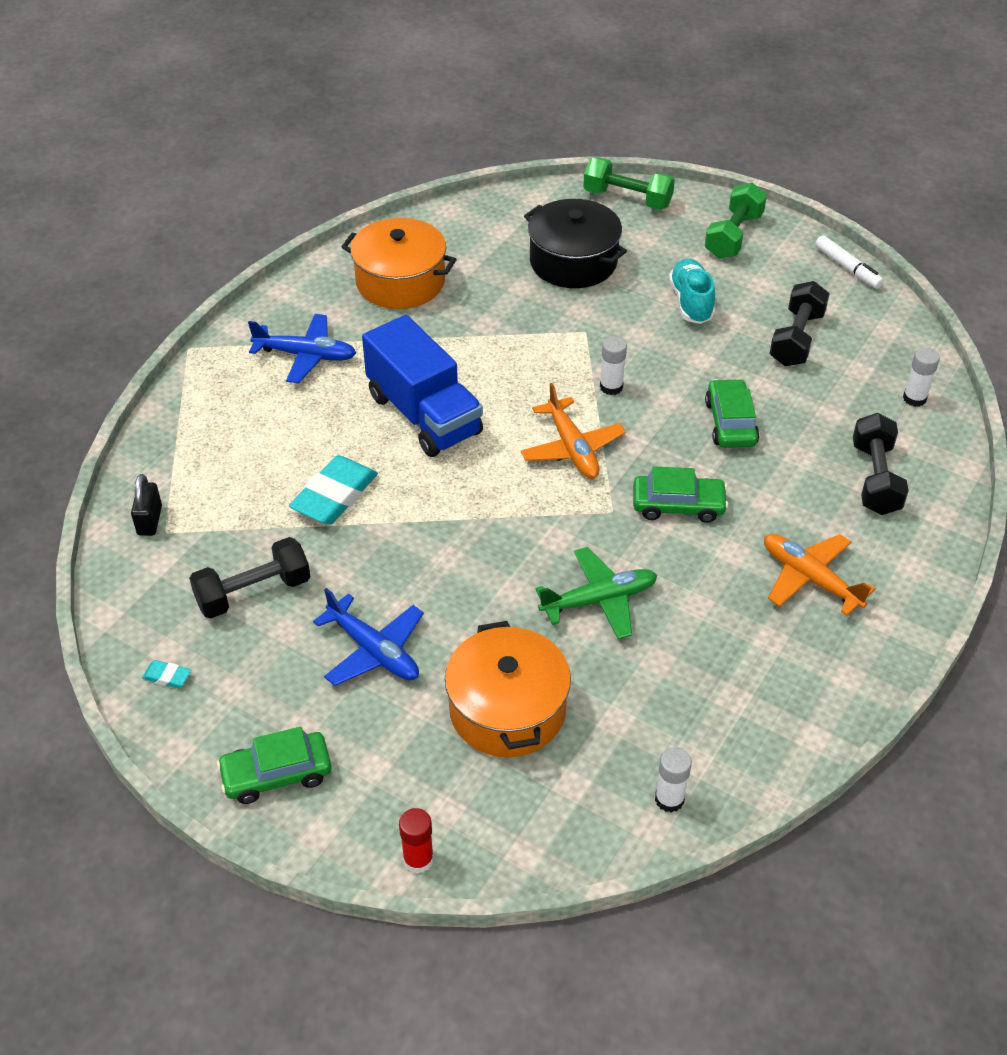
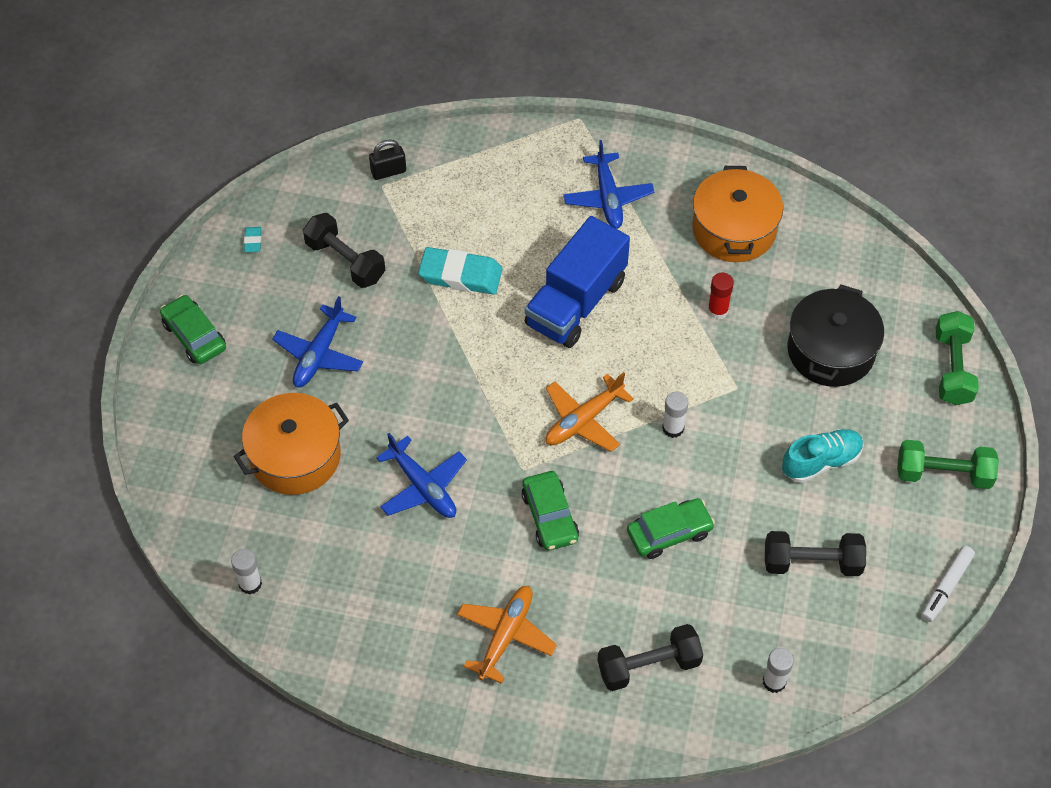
camera: 70 degrees right, 10 degrees up
(418, 859) = (153, 442): red glue stick -> red glue stick (718, 310)
(599, 600) = (423, 487): green plane -> blue plane

